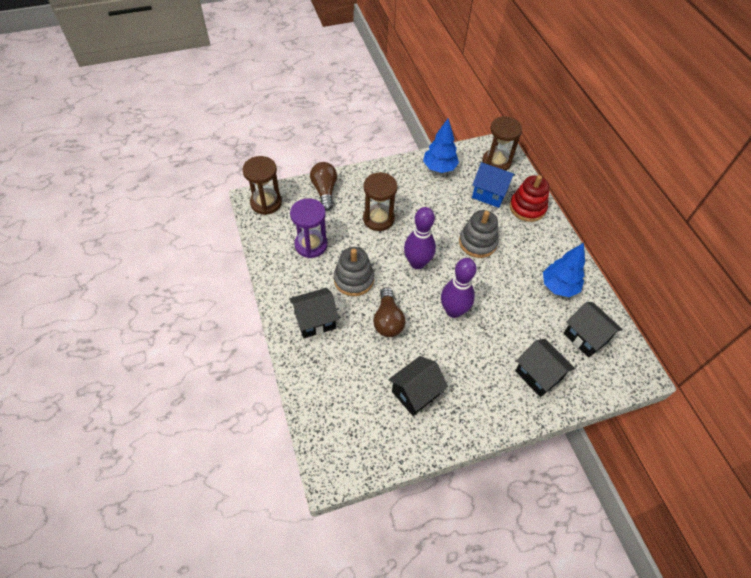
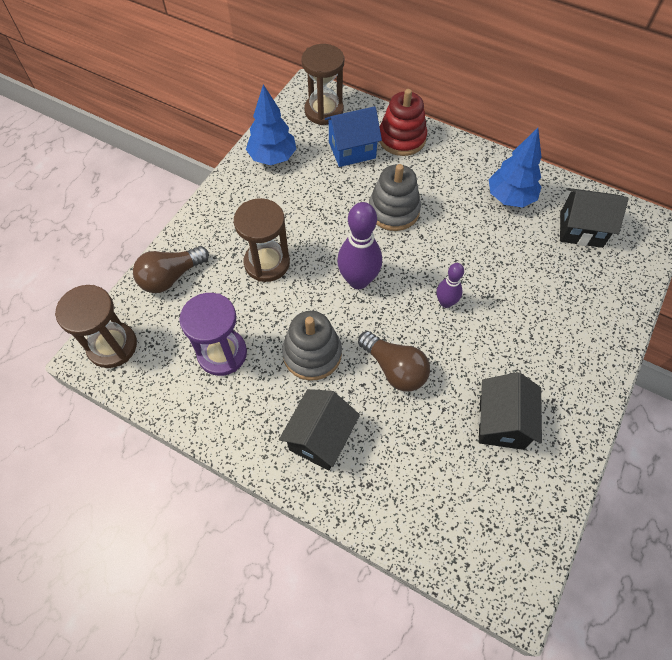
camera: 40 degrees left, 5 degrees up
(324, 191) = (171, 277): brown light bulb -> brown light bulb turned 75 degrees counterclockwise
(453, 311) = (445, 302): purple bowling pin -> purple bowling pin, size x0.57
(538, 375) = (582, 301): black house -> none

